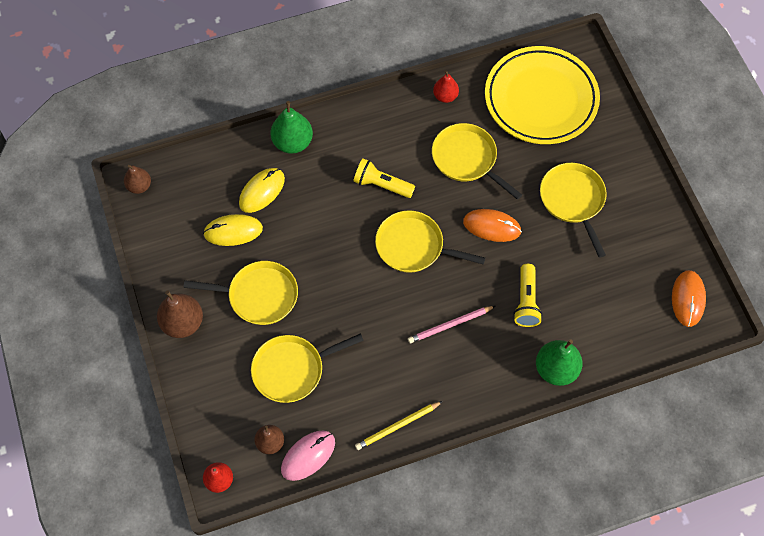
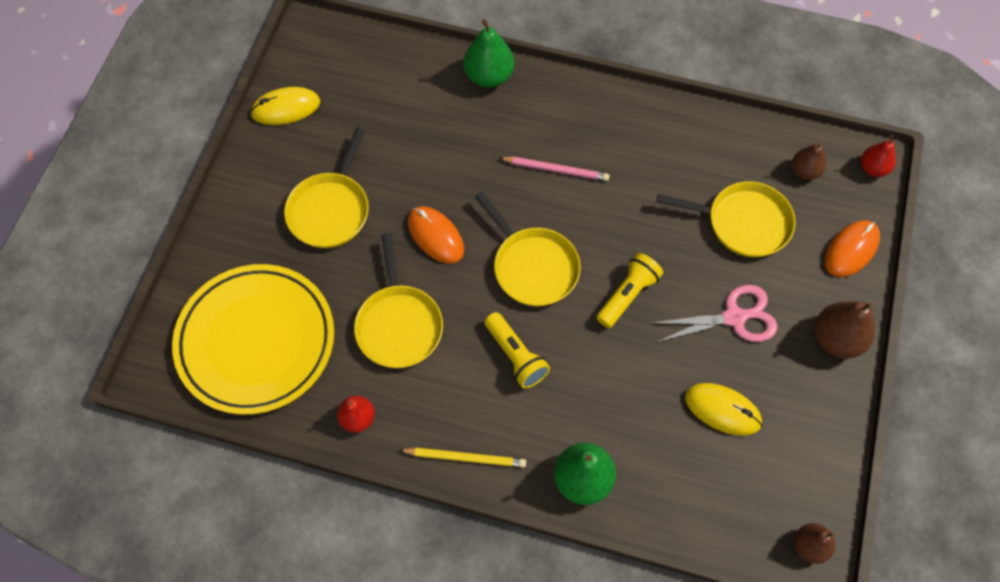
camera: 145 degrees left, 0 degrees up
(259, 295) = (734, 317): yellow pan -> pink scissors
(262, 191) = (659, 439): yellow mouse -> yellow mouse (286, 108)
(308, 456) = (774, 140): pink mouse -> none
(397, 426) = (672, 116): yellow pencil -> yellow pencil (465, 457)
(526, 301) = (464, 146): yellow flashlight -> yellow flashlight (627, 295)
(688, 299) = (316, 60): orange mouse -> orange mouse (851, 250)

